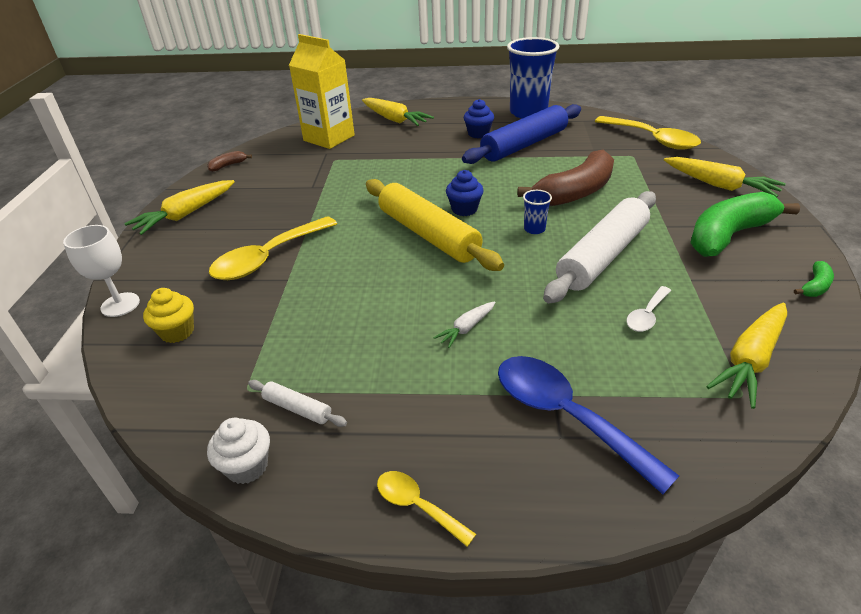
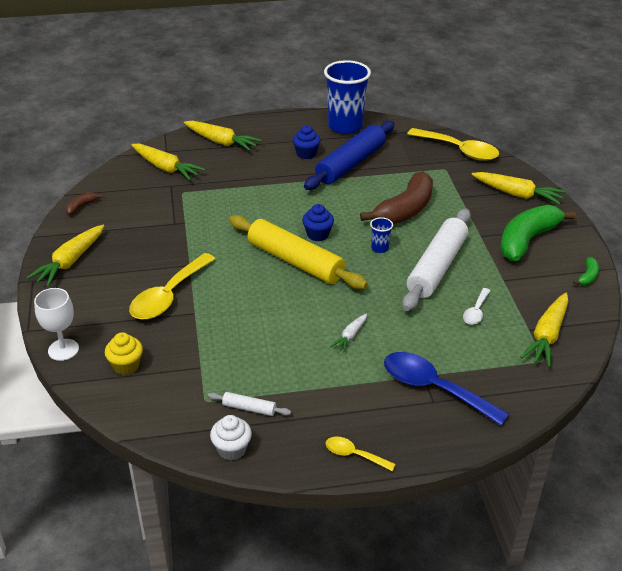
camera: 15 degrees left, 0 degrees up
(329, 138) = (166, 168): yellow carton -> yellow carrot

